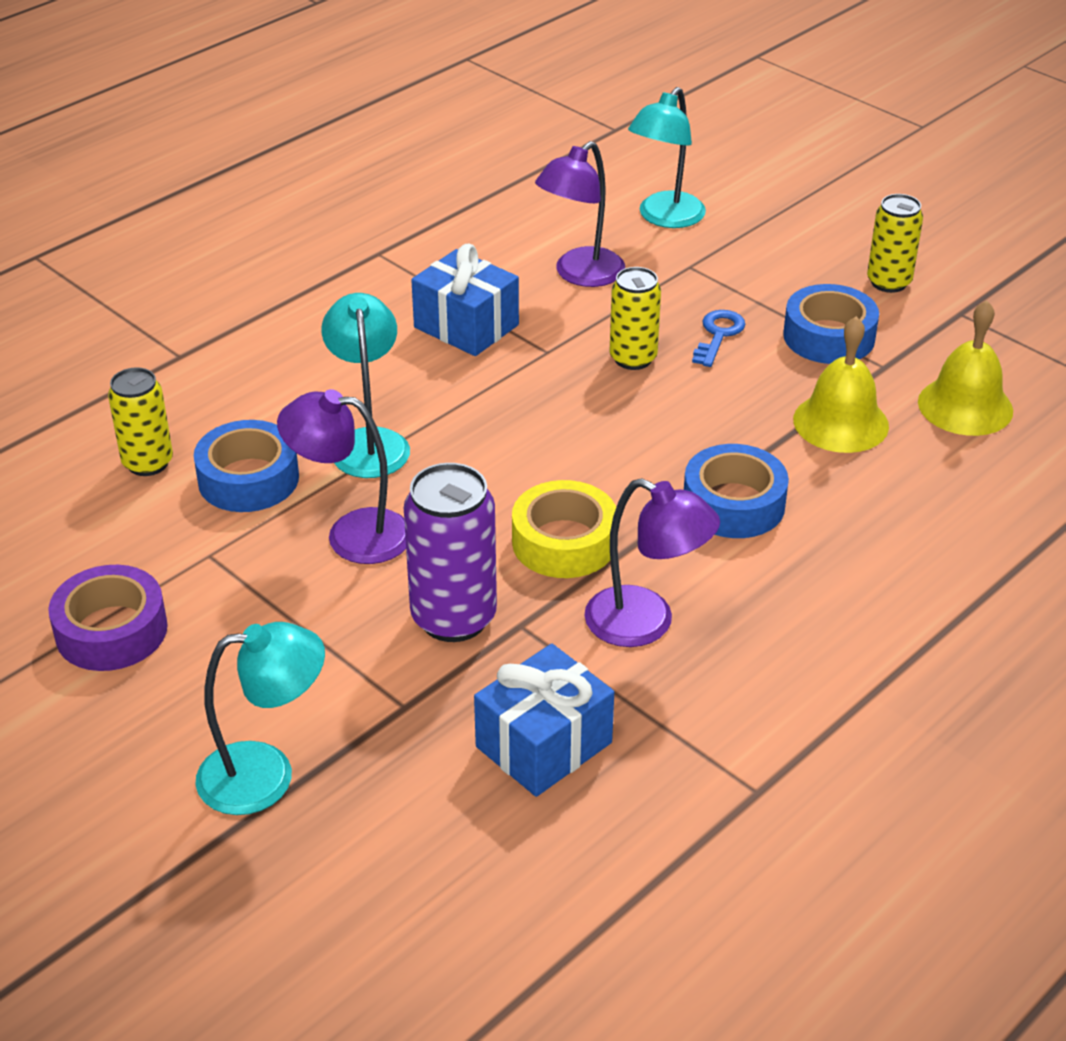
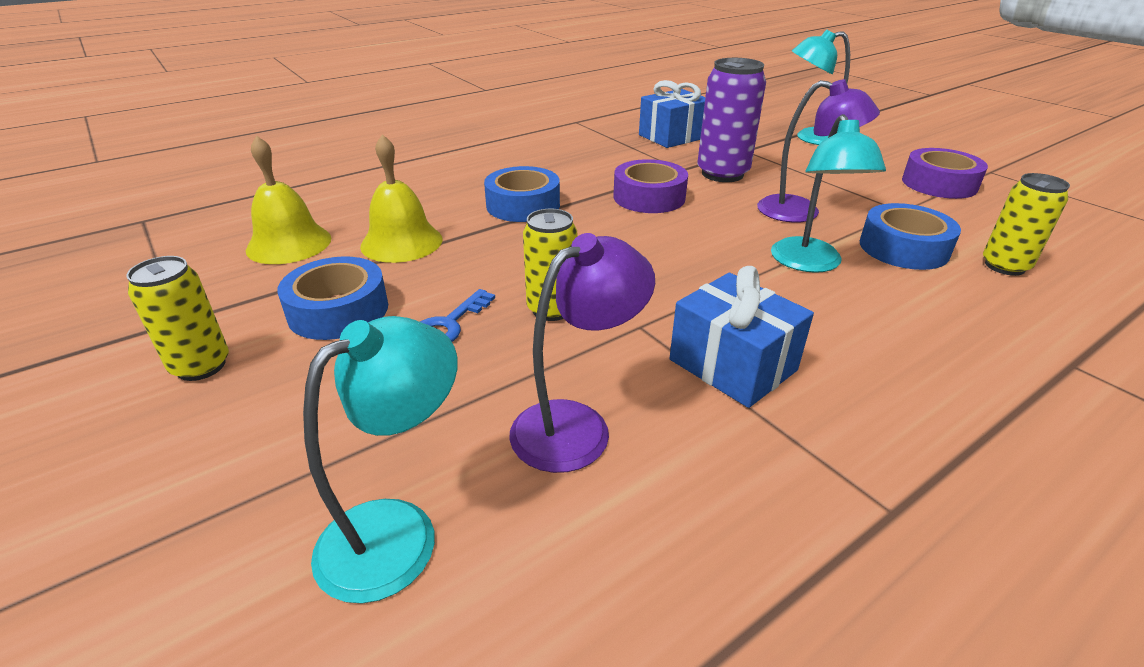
camera: 170 degrees left, 5 degrees down
(564, 542) = (649, 197): yellow tape -> purple tape
(646, 624) = (607, 164): purple lamp -> none

